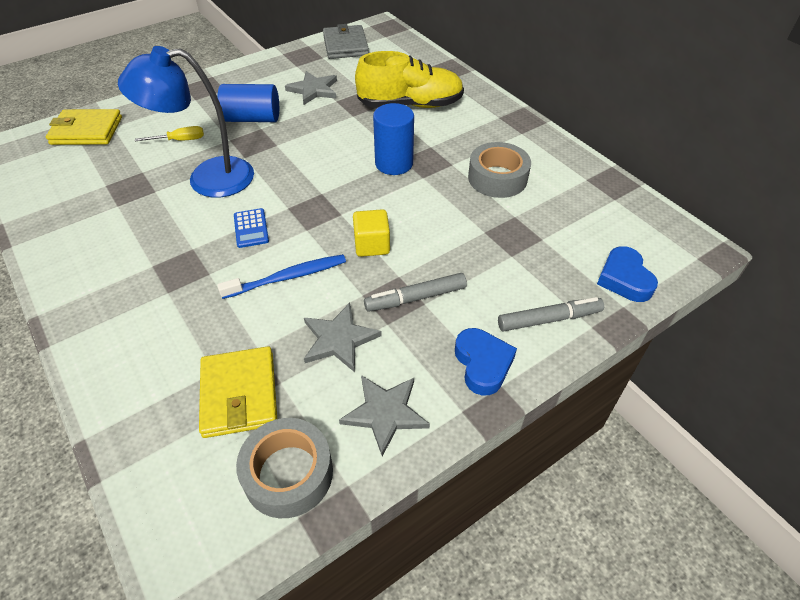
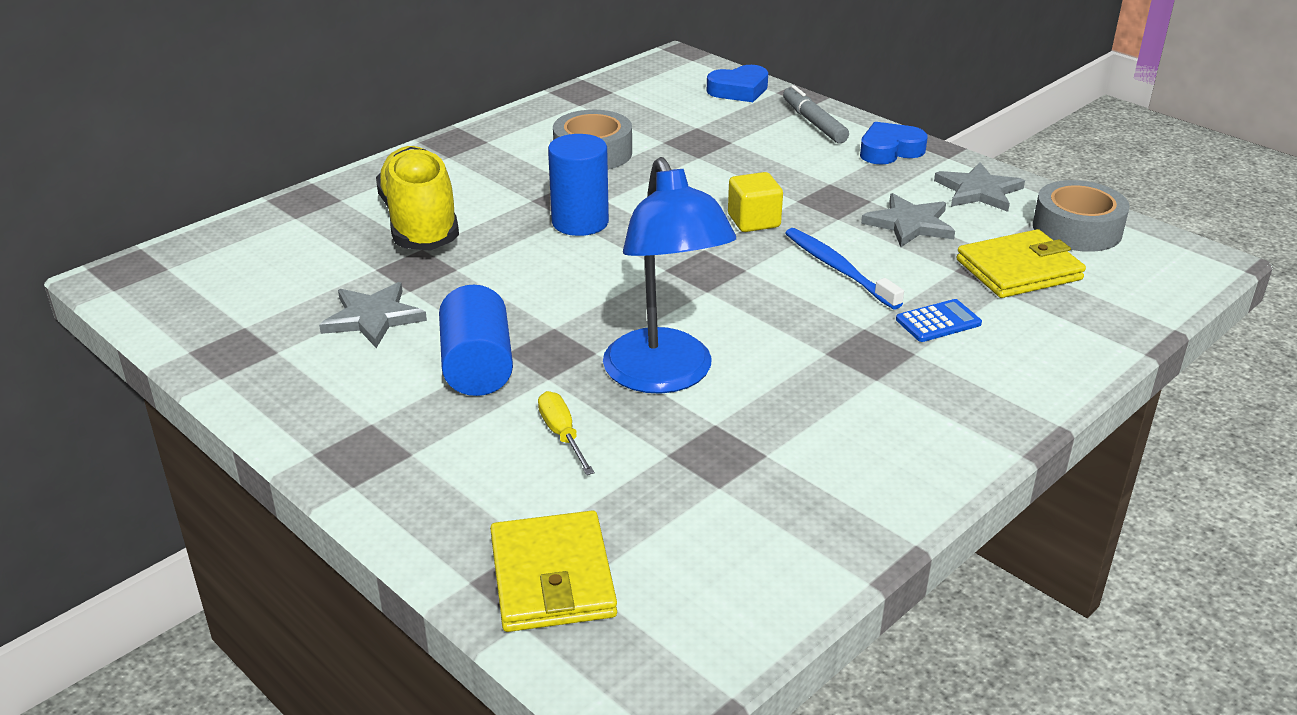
camera: 100 degrees left, 15 degrees down
(251, 228) = (763, 312): blue calculator -> blue calculator (938, 322)
(345, 45) = (198, 306): grey wallet -> none
(416, 298) = (825, 188): grey marker -> none

